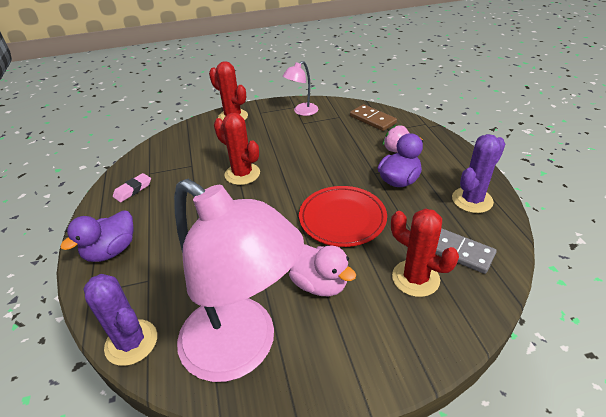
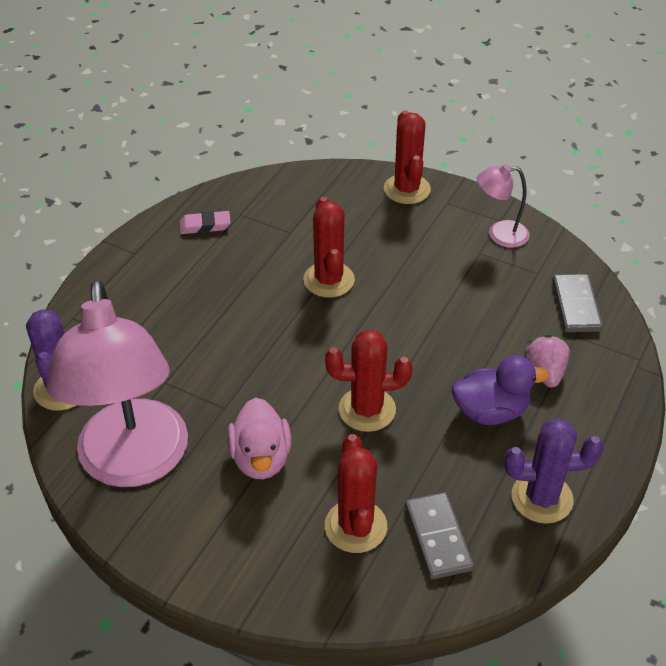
camera: 40 degrees right, 5 degrees up
(111, 251) = (124, 286): purple duck -> none
(342, 218) = (367, 409): red plate -> red cactus
(372, 119) = (576, 306): brown domino -> grey domino

